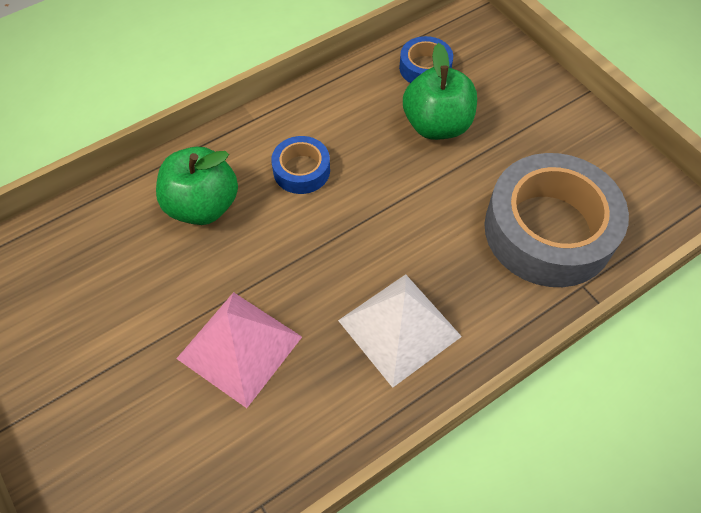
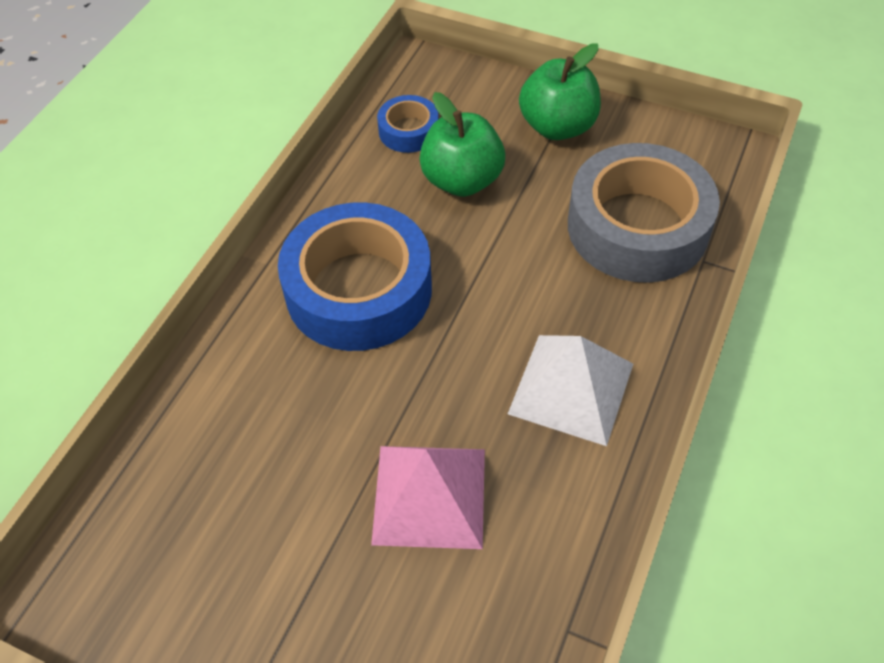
camera: 30 degrees left, 5 degrees down
(202, 205) = (279, 378): green apple -> green apple (557, 126)
(301, 170) = (359, 290): blue tape -> blue tape, size x2.13

